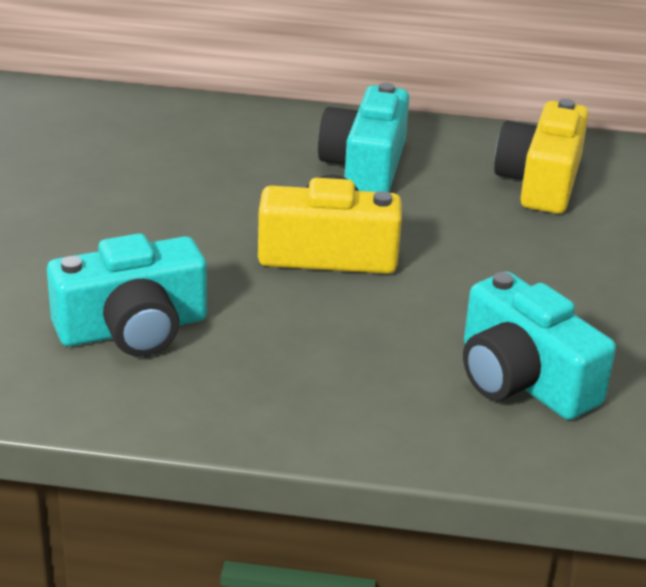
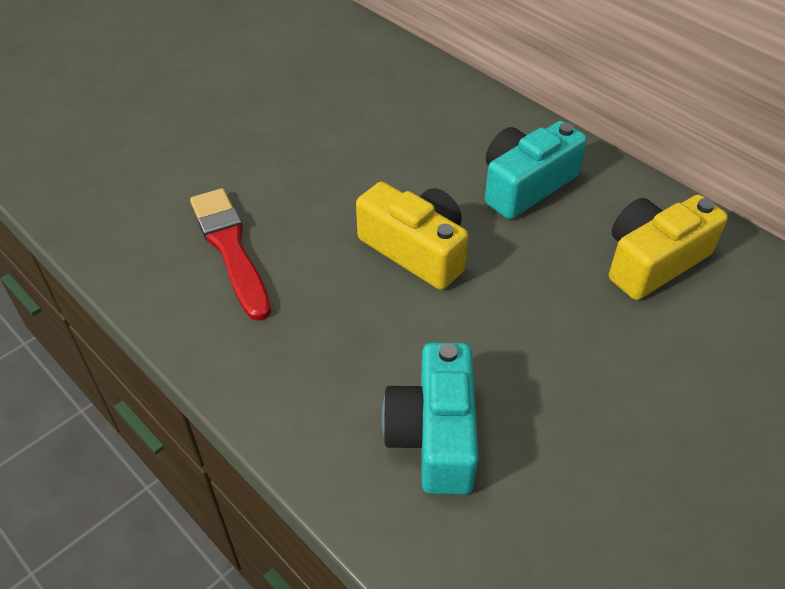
camera: 40 degrees right, 15 degrees up
(133, 328) = (231, 249): turquoise camera -> red brush

